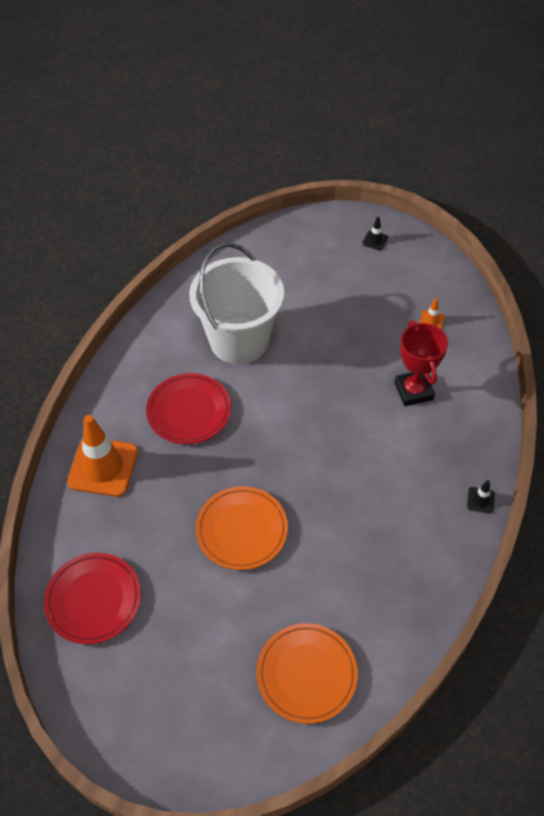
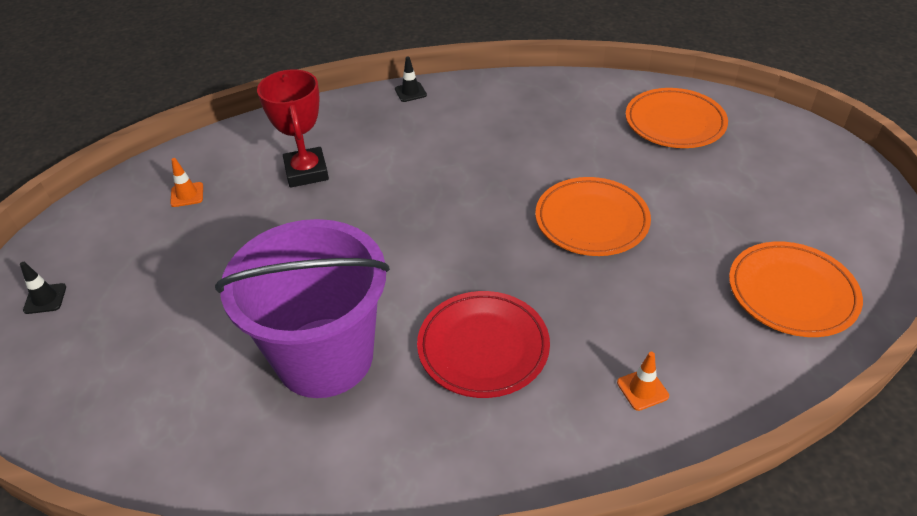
camera: 120 degrees left, 10 degrees down
(93, 600) = (791, 293): red plate -> orange plate
(103, 467) = (642, 389): orange traffic cone -> orange traffic cone, size x0.42
(239, 340) = (324, 357): white bucket -> purple bucket
(413, 391) = (306, 172): red trophy -> red trophy turned 60 degrees counterclockwise

